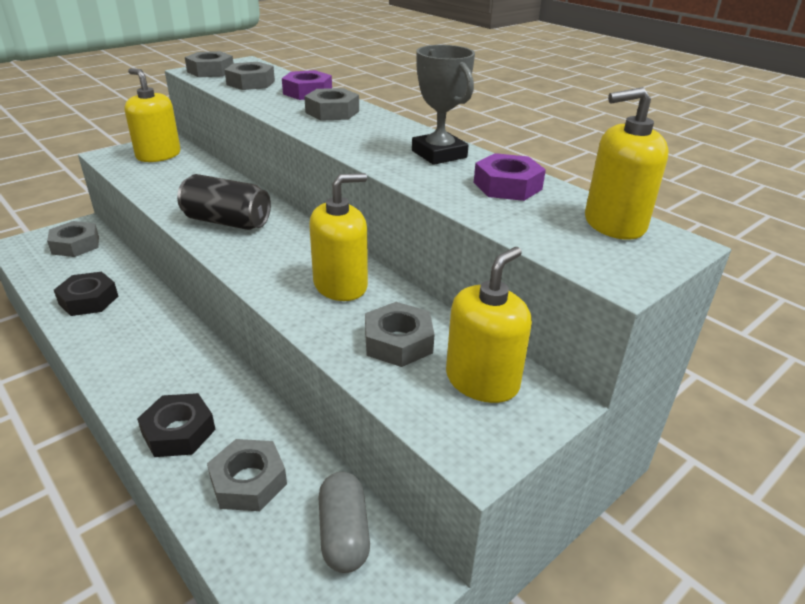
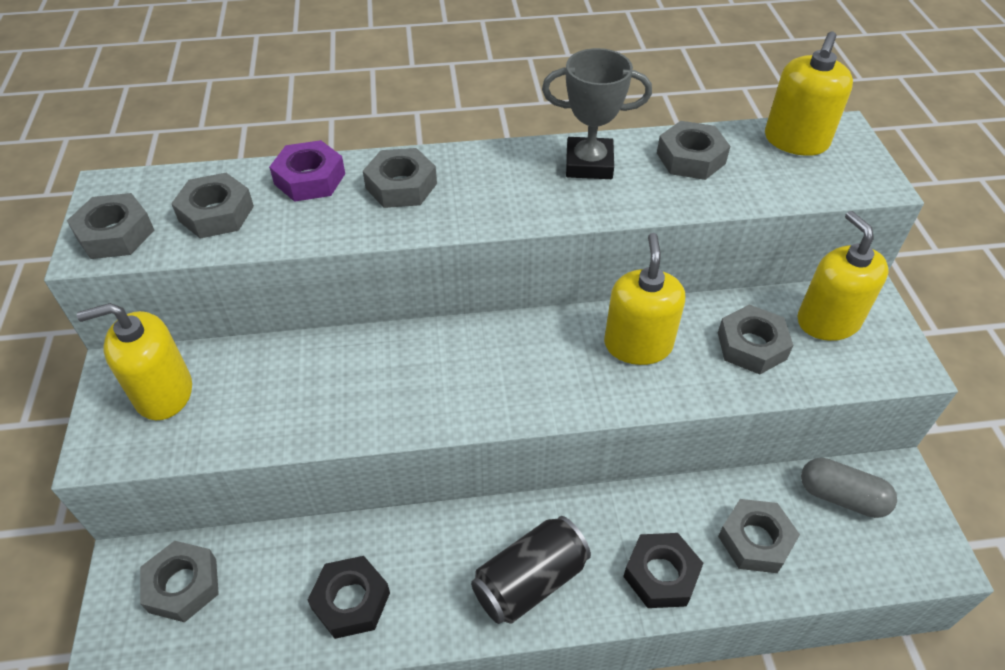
camera: 55 degrees left, 15 degrees up
(227, 222) = (434, 385): black can -> black can (530, 581)
(507, 186) = (690, 158): purple nut -> grey nut

